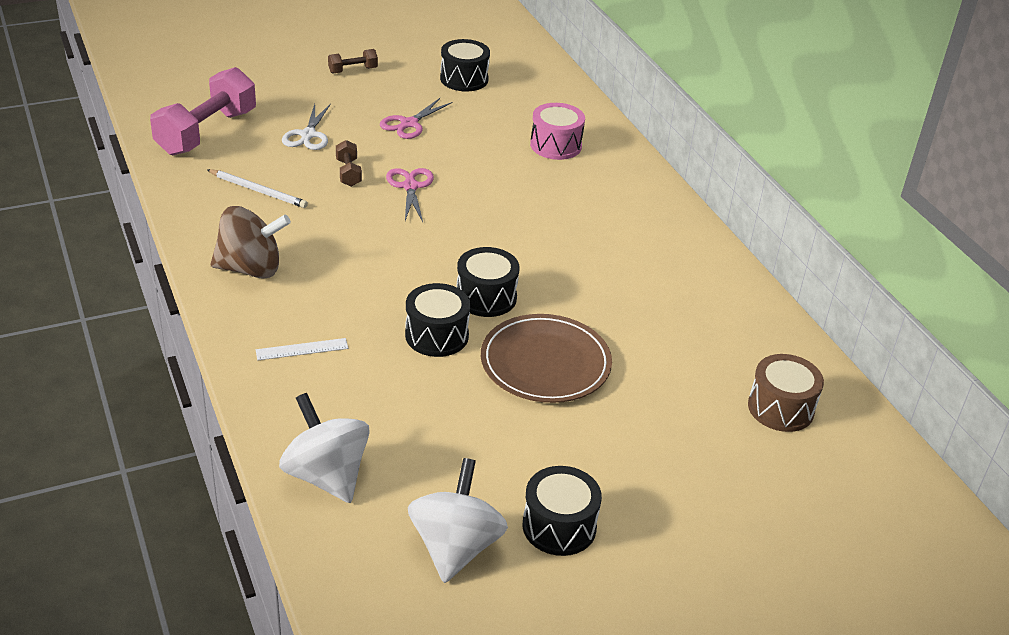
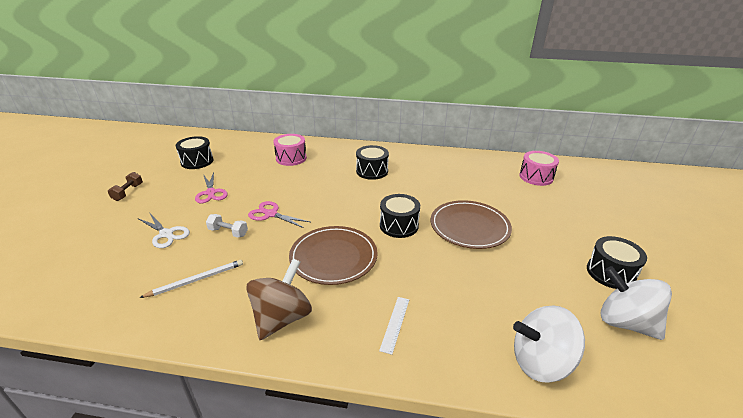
camera: 55 degrees left, 5 degrees down
(207, 132) = (92, 281): pink dumbbell -> none
(348, 173) = (228, 232): brown dumbbell -> white dumbbell
(373, 266) = (333, 257): none -> brown plate
(436, 335) = (421, 256): black drum -> black drum (372, 171)
(780, 408) = (536, 177): brown drum -> pink drum

